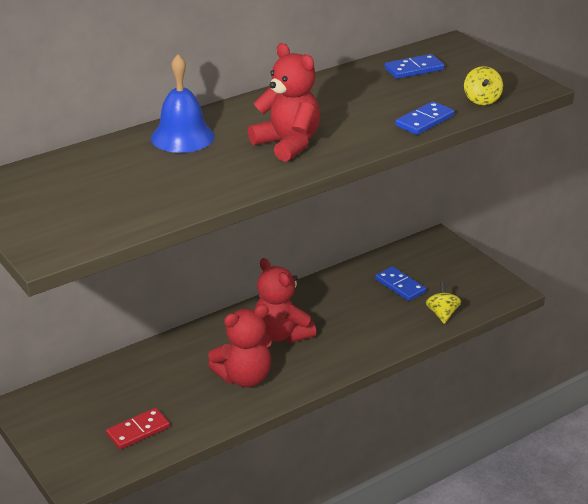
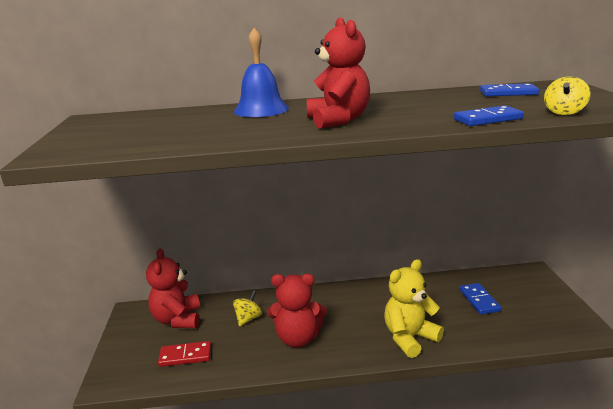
camera: 30 degrees right, 10 degrees down
(281, 334) = (352, 313): red teddy bear -> red teddy bear (177, 319)
(356, 344) = (409, 338): none -> yellow teddy bear
(442, 314) = (507, 334): yellow spinning top -> yellow spinning top (248, 318)

